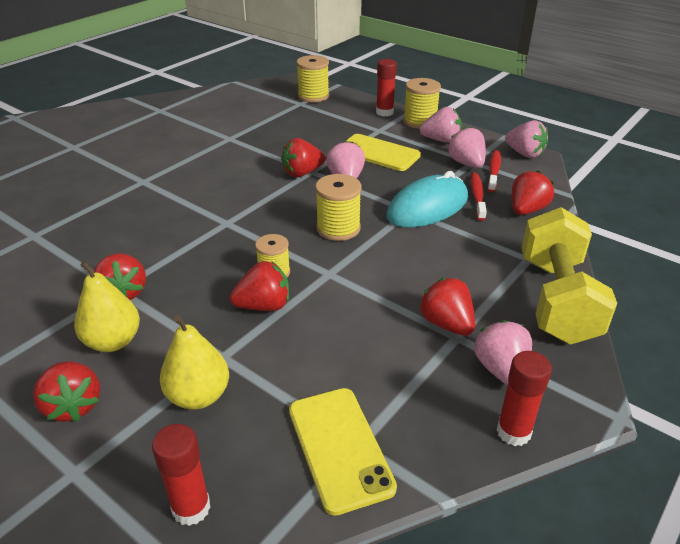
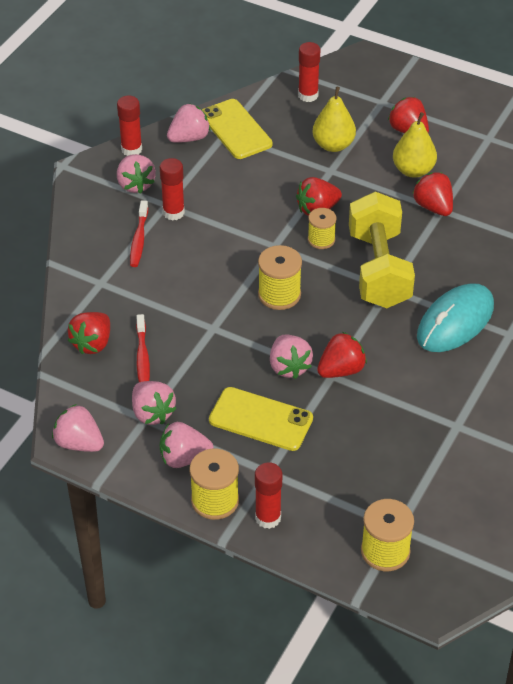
camera: 170 degrees right, 10 degrees up
(419, 441) = (189, 138): none -> pink strawberry
(427, 207) = (195, 334): turquoise mouse -> turquoise mouse (455, 321)
(446, 324) = (173, 212): red strawberry -> red glue stick
(494, 171) = (121, 403): red toothbrush -> red toothbrush (139, 239)
(556, 300) = (84, 244): yellow dumbbell -> yellow dumbbell (379, 269)

